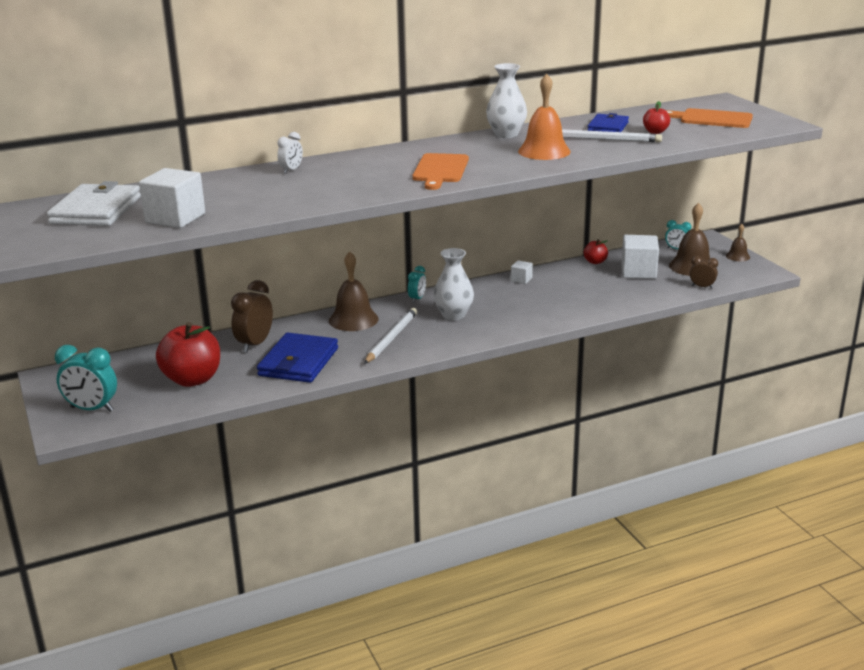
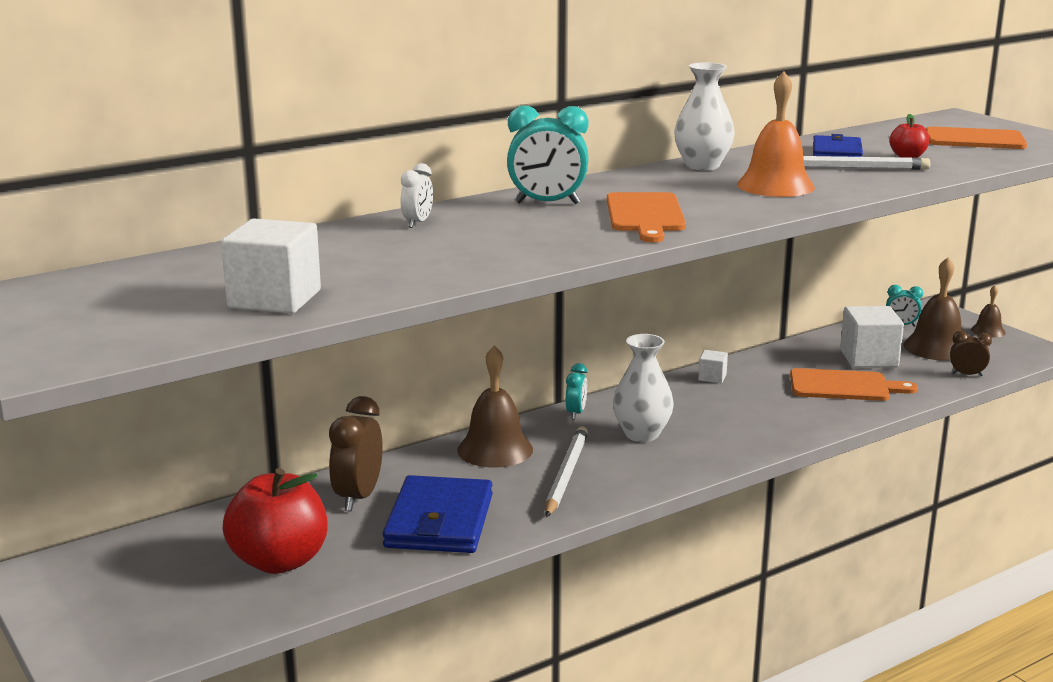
camera: 10 degrees left, 5 degrees down
(92, 409) = (127, 624): turquoise clock -> turquoise clock (547, 203)
(96, 210) = (133, 292): white wallet -> none
(595, 262) = (801, 347): red apple -> none
(609, 290) = (844, 386): none -> orange cutting board

